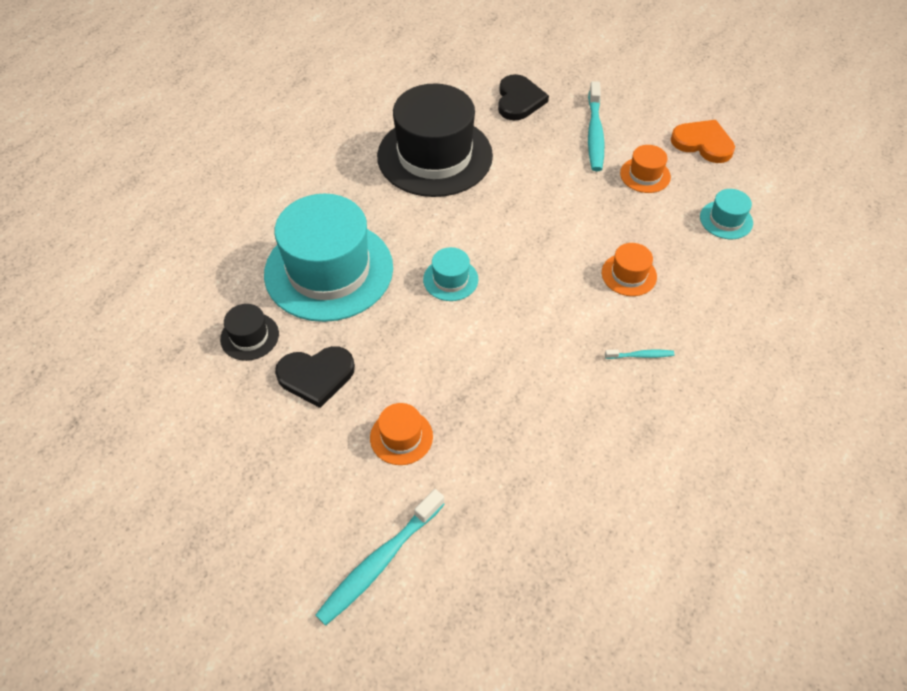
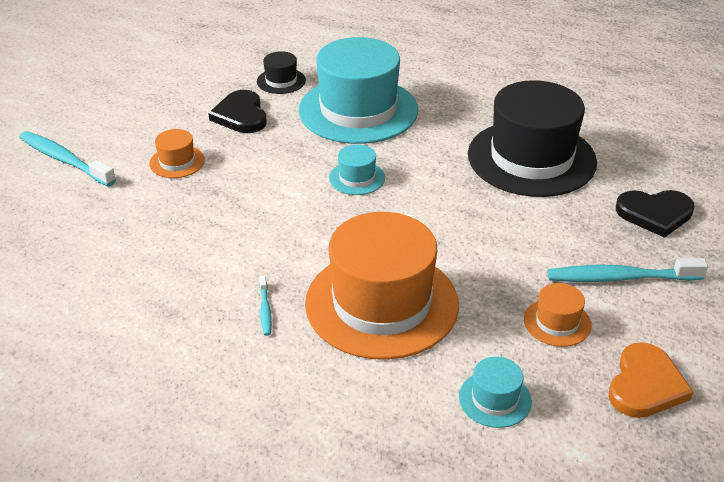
camera: 85 degrees right, 15 degrees down
(629, 274) = (382, 303): orange hat -> orange hat, size x2.34

